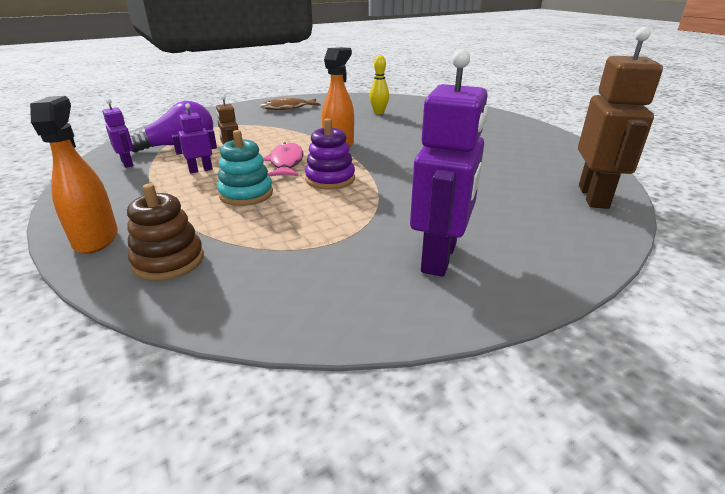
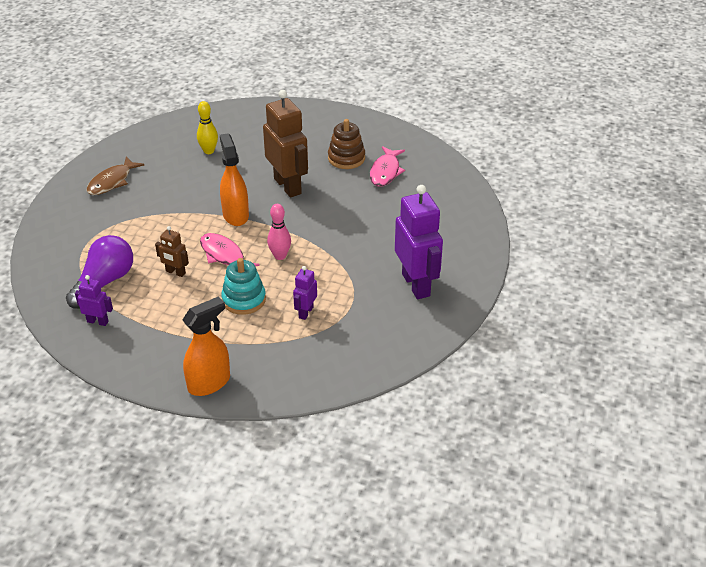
camera: 40 degrees left, 10 degrees up
(96, 238) = (209, 383): orange spray bottle -> orange spray bottle turned 105 degrees clockwise
(169, 261) = (280, 369): brown stacking toy -> brown stacking toy (346, 158)
(200, 170) = (171, 296): purple robot -> purple robot (305, 312)
(330, 179) = (280, 256): purple stacking toy -> pink bowling pin
(522, 162) = (385, 172): none -> pink fish
(593, 197) = (453, 190): brown robot -> brown robot (288, 186)

